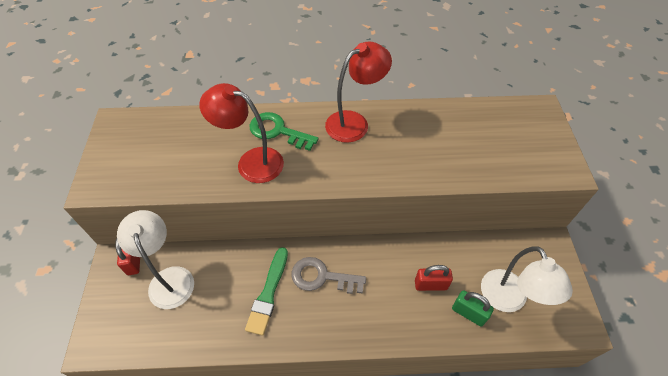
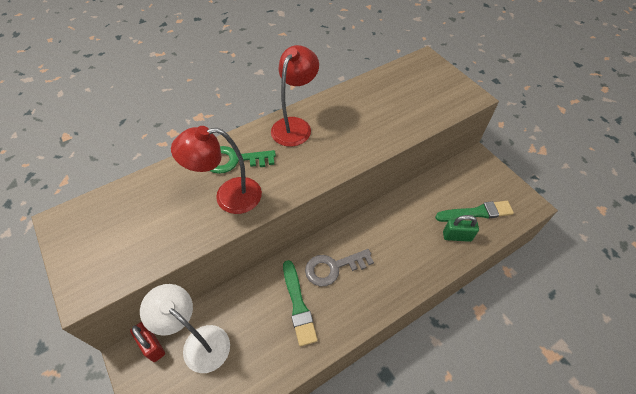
camera: 30 degrees left, 0 degrees up
(430, 285) = (418, 230): red padlock -> none
(508, 300) = (476, 212): white lamp -> green brush

